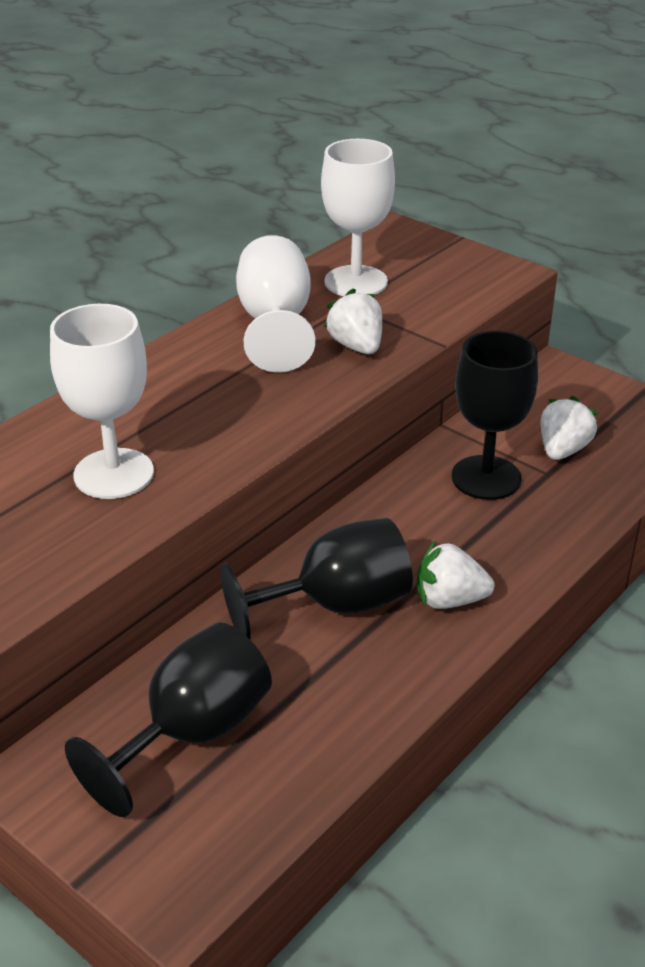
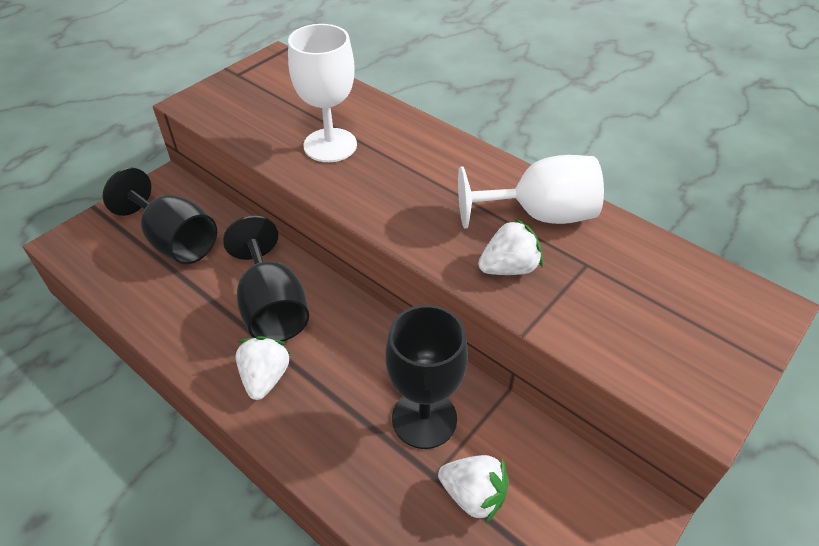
camera: 90 degrees right, 10 degrees up
(356, 282) = (633, 269): white goblet -> none

